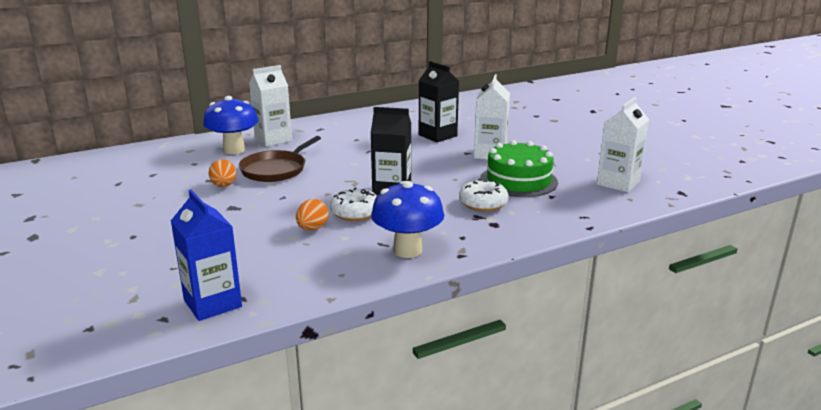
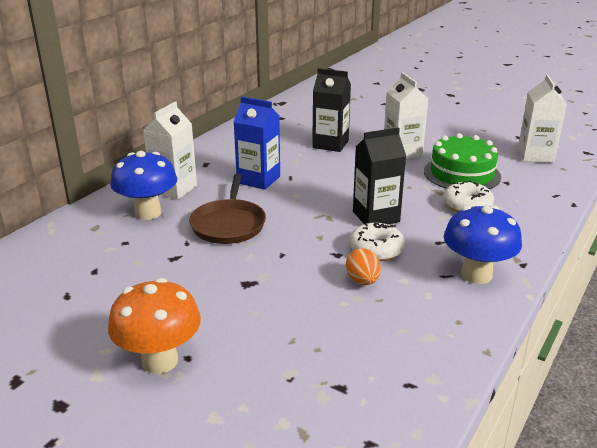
camera: 30 degrees left, 5 degrees up
(115, 233) = (160, 361): none -> orange mushroom
(212, 303) = (392, 403): blue carton -> blue carton (258, 180)
(224, 186) = (200, 260): orange egg -> none

